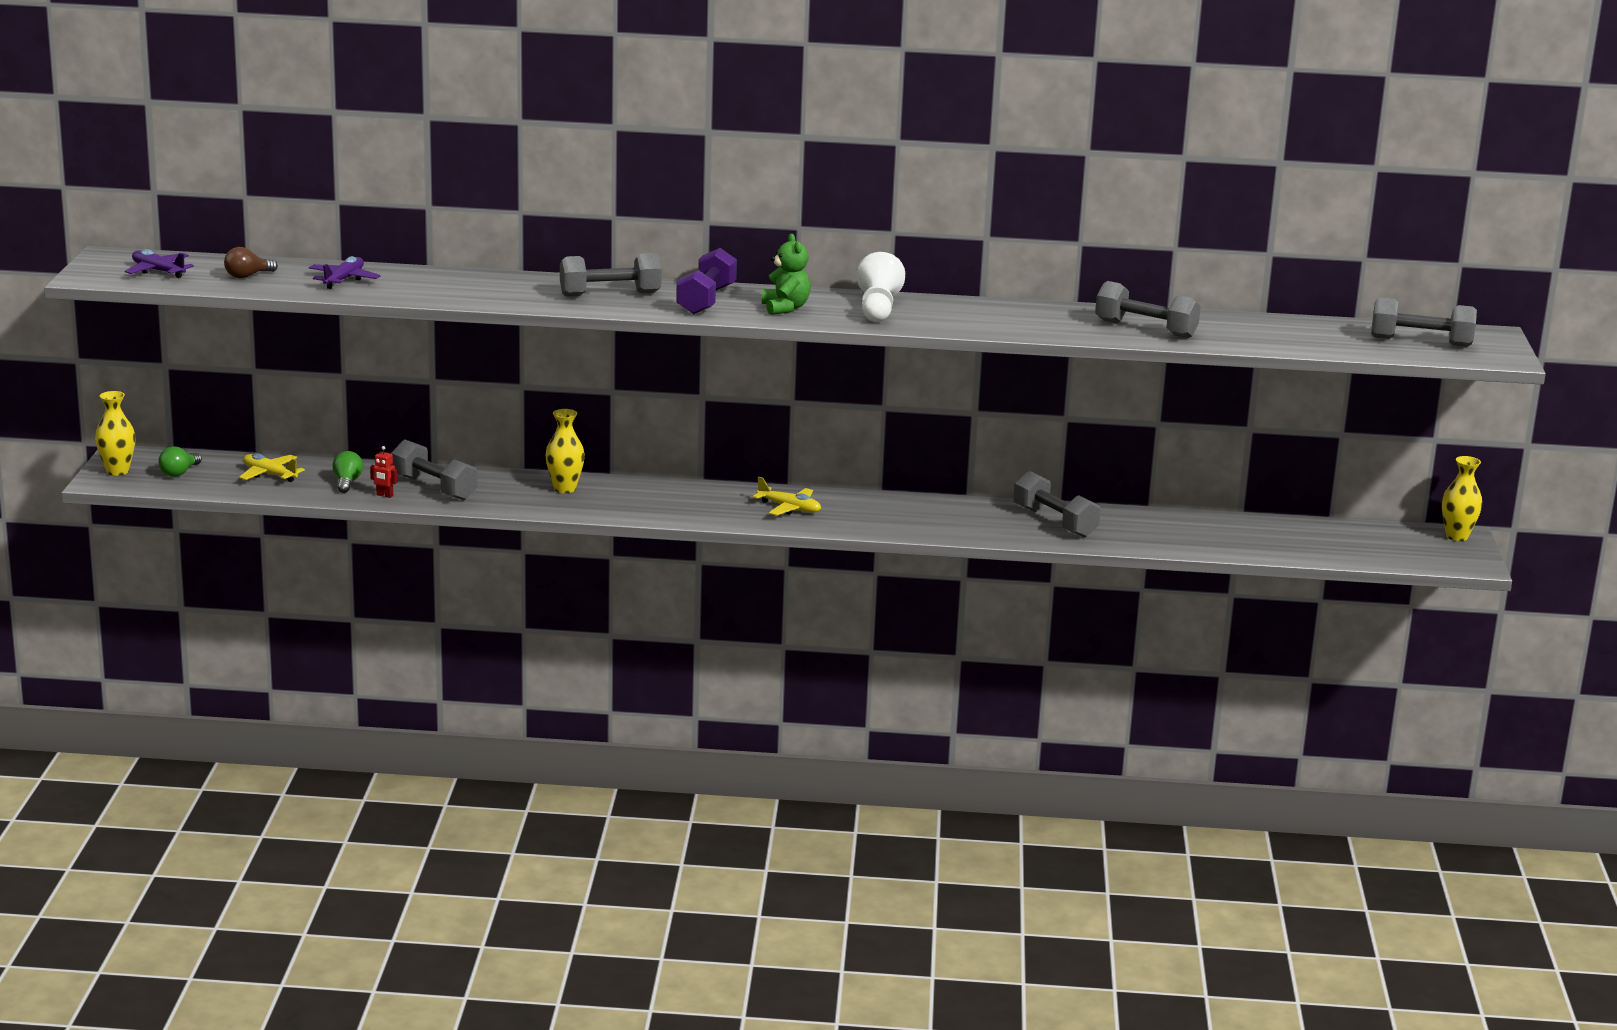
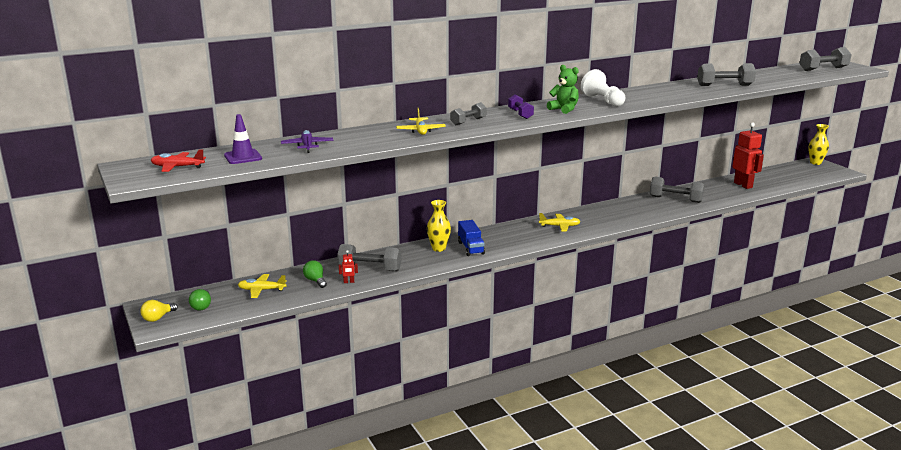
camera: 30 degrees left, 0 degrees up
(117, 471) = (158, 318): yellow vase -> yellow light bulb
(158, 271) = (177, 167): purple plane -> red plane
(247, 276) = (243, 157): brown light bulb -> purple traffic cone
(520, 292) = (420, 131): none -> yellow plane
(609, 500) = (470, 248): none -> blue truck
(610, 294) = (468, 121): grey dumbbell -> grey dumbbell, size x0.64
(706, 300) = (520, 114): purple dumbbell -> purple dumbbell, size x0.64
(1225, 533) = (743, 185): none -> red robot

